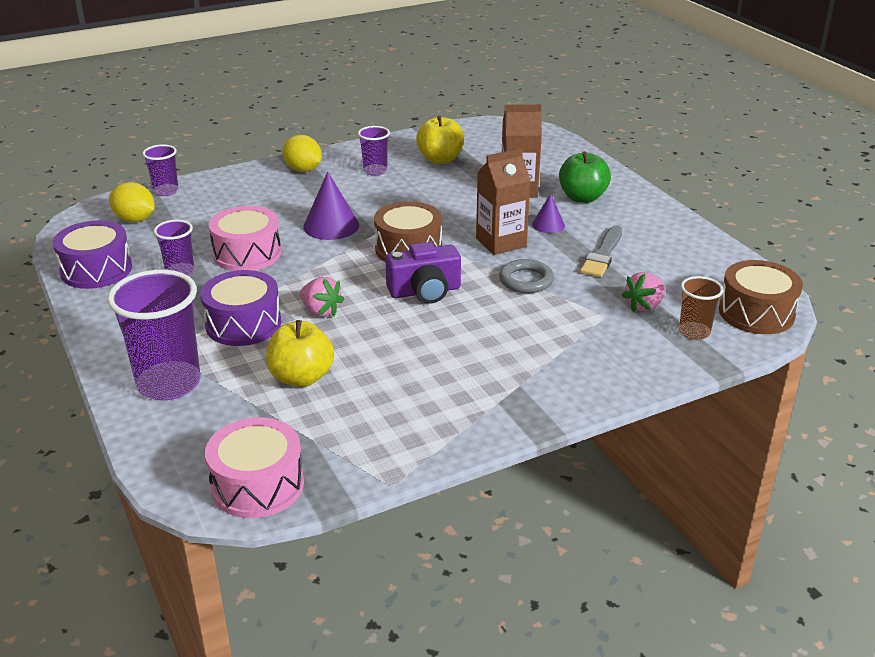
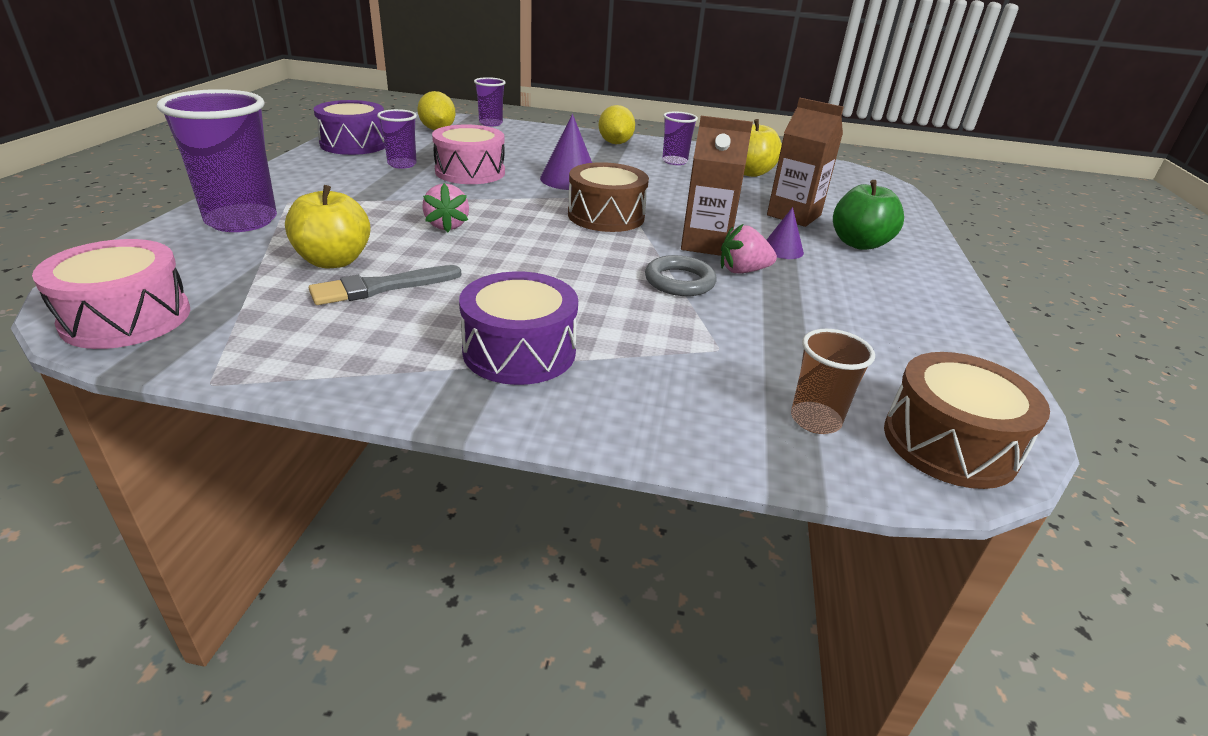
camera: 35 degrees right, 0 degrees up
(243, 324) = (373, 209): purple drum -> purple drum (519, 351)
(425, 291) = (562, 249): purple camera -> none
(602, 255) = (807, 295): grey brush -> grey brush (380, 287)
(644, 306) = (786, 362): pink strawberry -> pink strawberry (742, 271)

